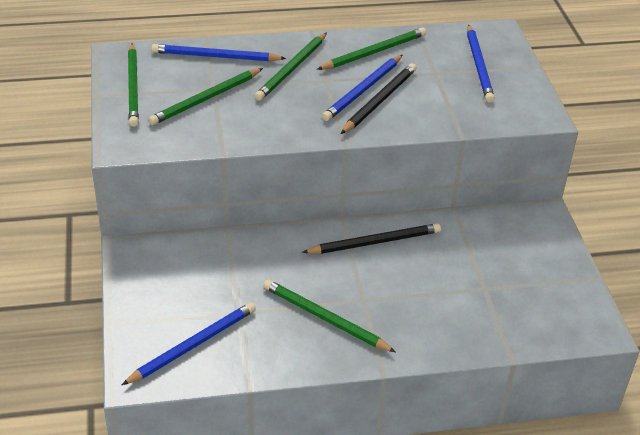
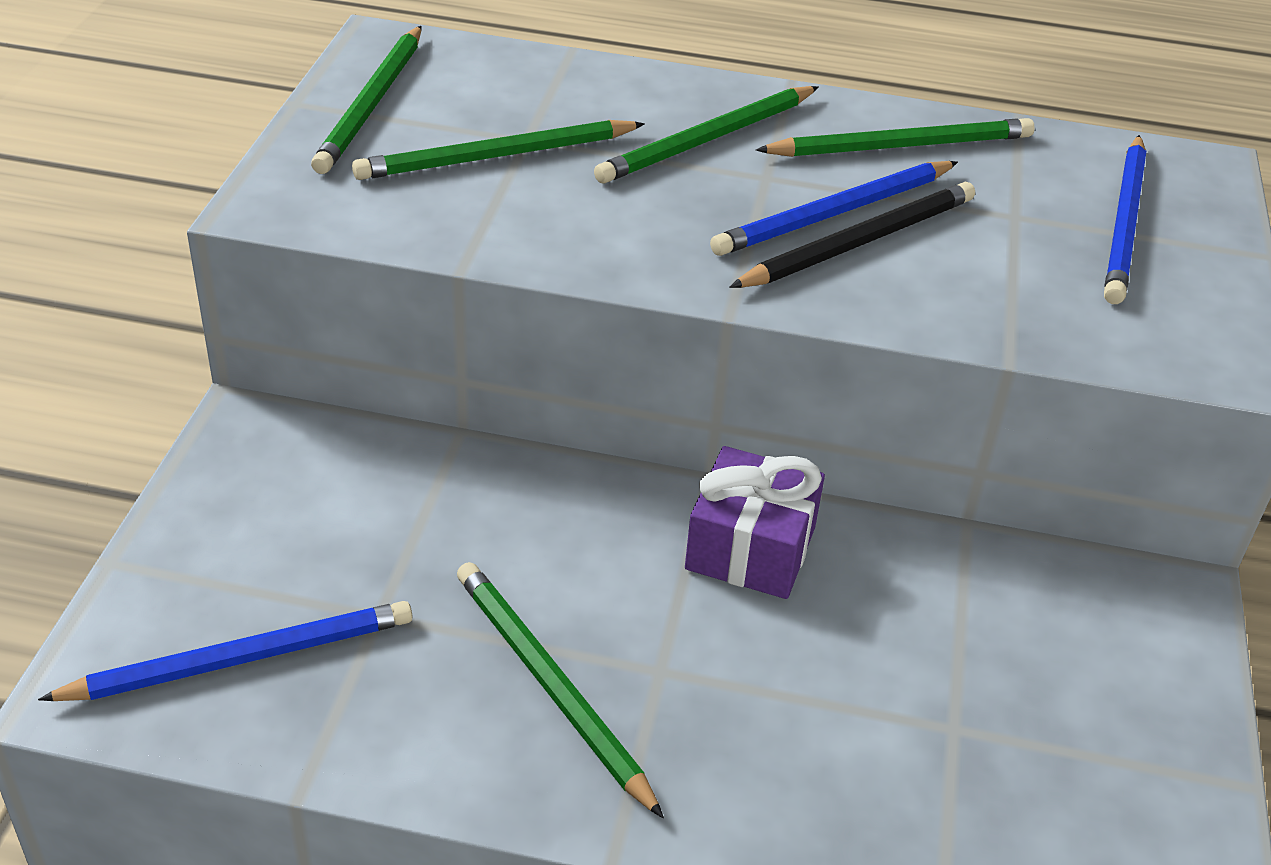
camera: 20 degrees right, 0 degrees up
(216, 57) = (569, 85): blue pencil -> none
(374, 242) = (750, 548): black pencil -> purple gift

